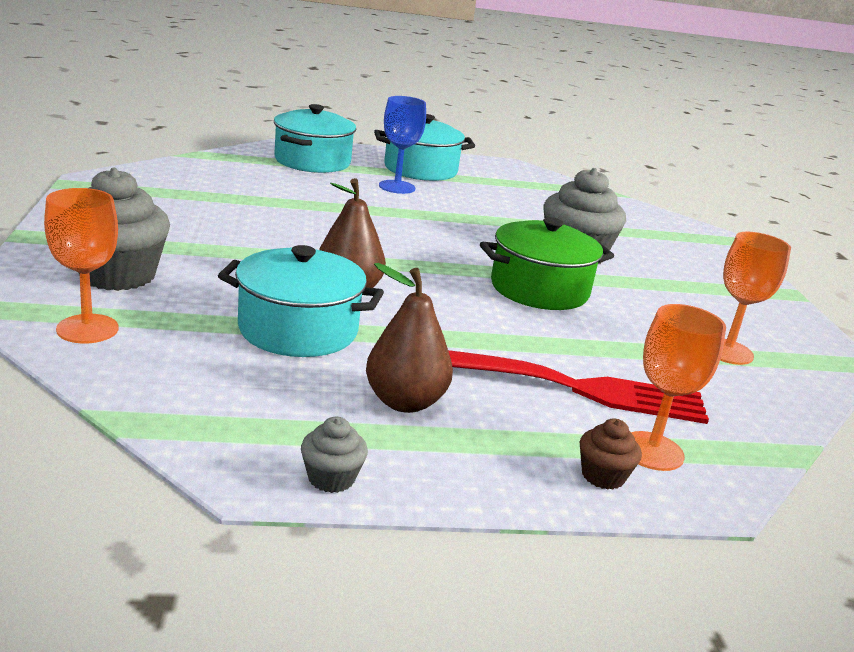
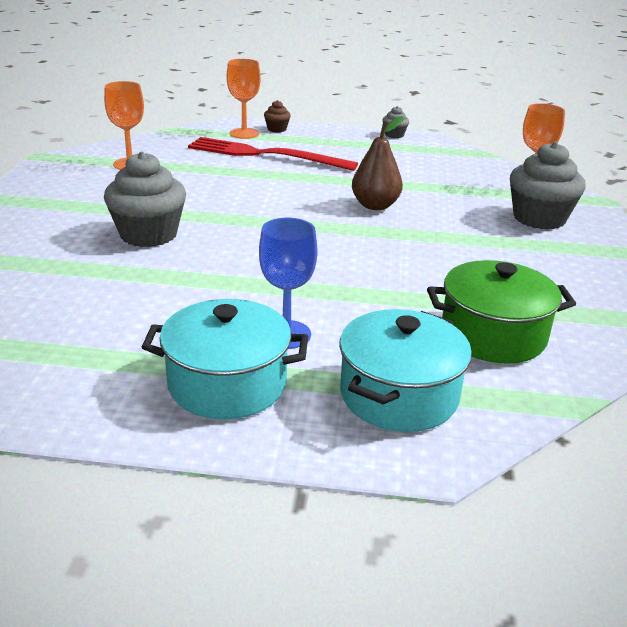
camera: 165 degrees left, 5 degrees up
(298, 330) = (410, 183): turquoise pot -> none
(404, 402) = (355, 153): brown pear -> none
(539, 289) = (222, 204): green pot -> green pot (493, 335)

